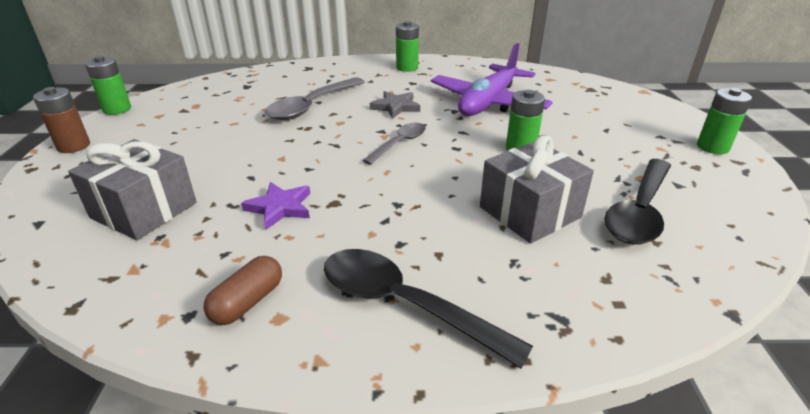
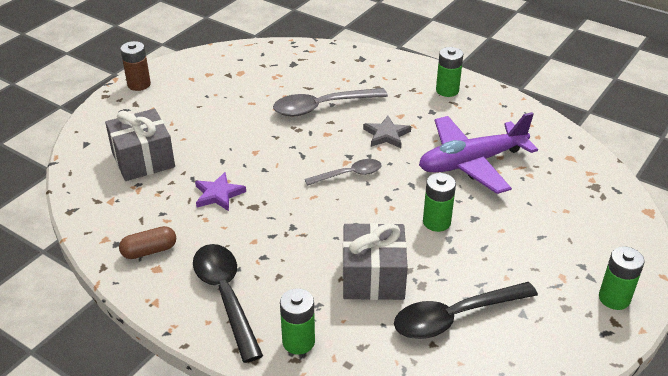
camera: 35 degrees right, 5 degrees up
(117, 109) = (186, 56): green battery -> green battery (298, 342)

